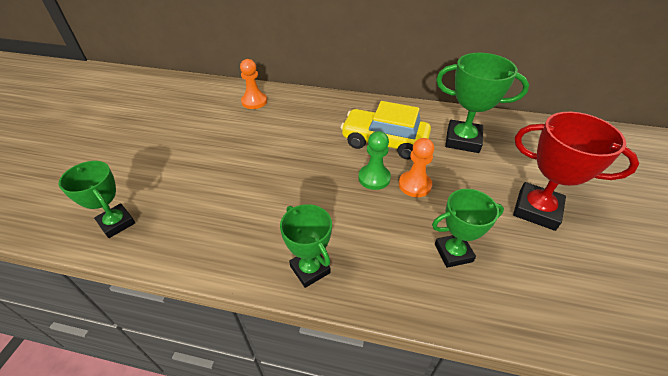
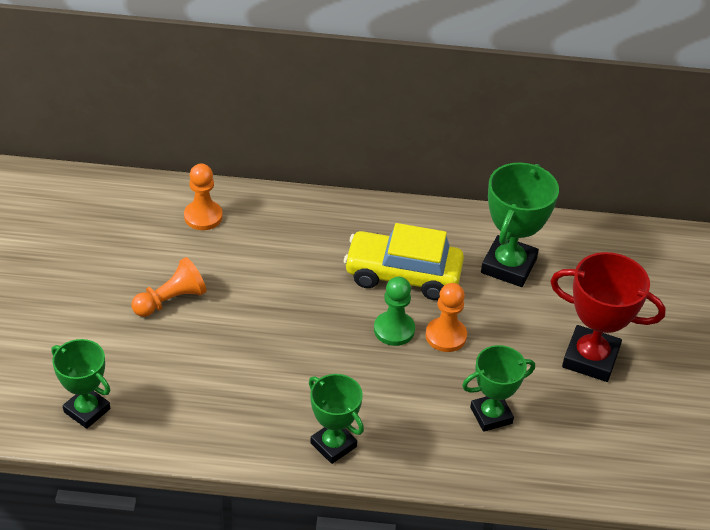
camera: 10 degrees left, 0 degrees up
(214, 149) = (171, 300): none -> orange pawn
(462, 140) = (508, 266): green trophy -> green trophy turned 75 degrees counterclockwise

